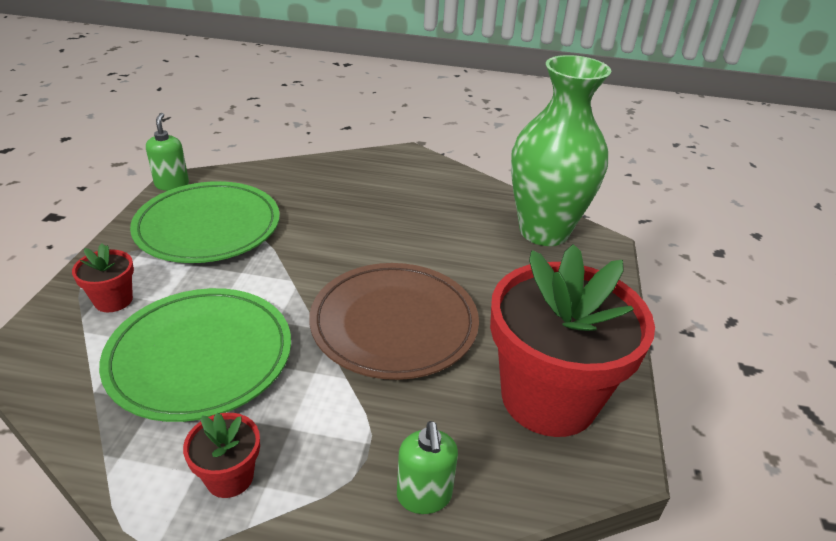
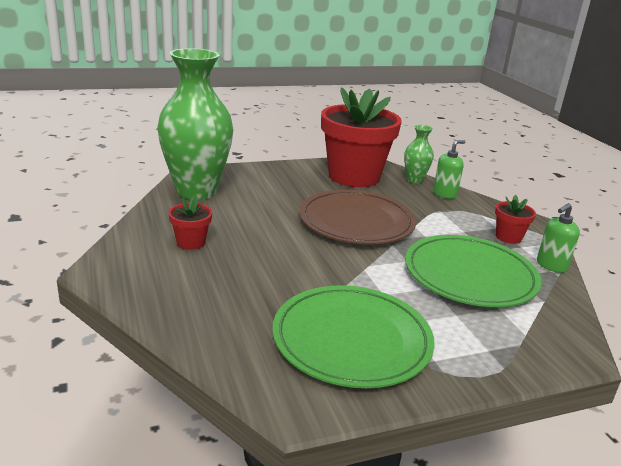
camera: 120 degrees left, 10 degrees down
(113, 300) = (487, 339): red flower pot -> red flower pot (191, 242)
(172, 184) = (308, 412): green soap dispenser -> green soap dispenser (551, 266)
(506, 485) = (414, 180): none -> green vase

